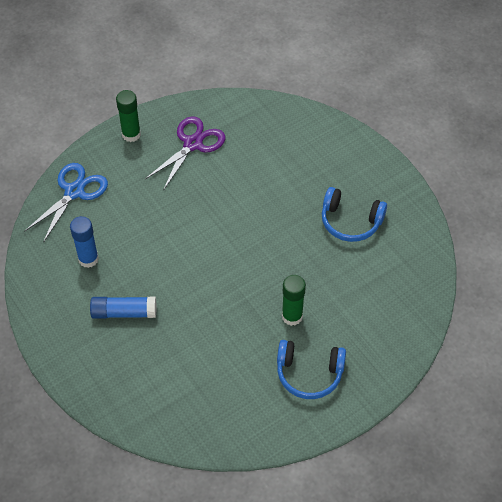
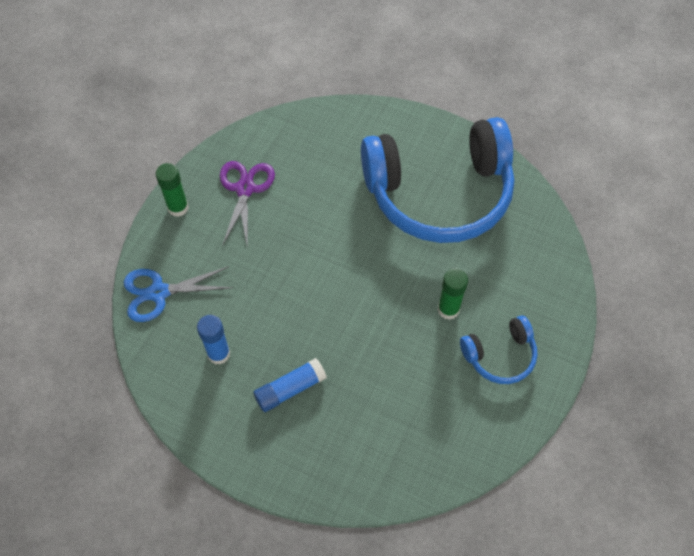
camera: 30 degrees left, 5 degrees up
(74, 192) = (159, 292): blue scissors -> blue scissors turned 105 degrees counterclockwise
(350, 221) = (439, 193): blue headphones -> blue headphones, size x2.26

